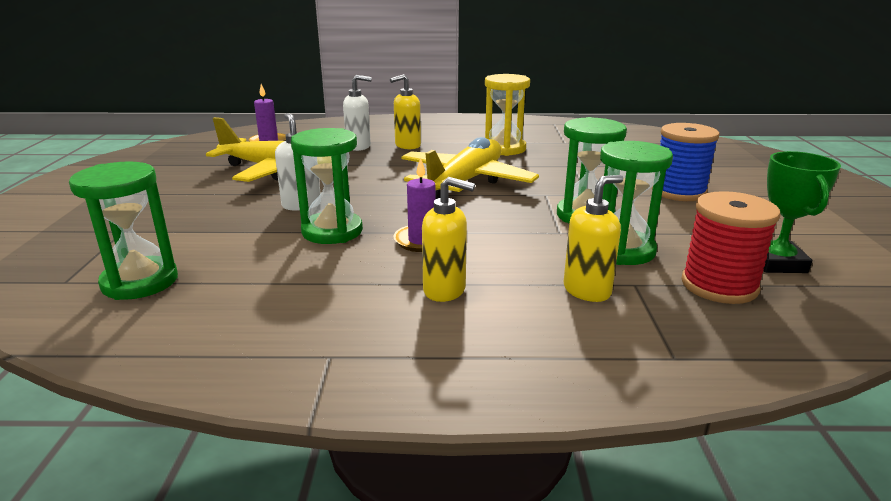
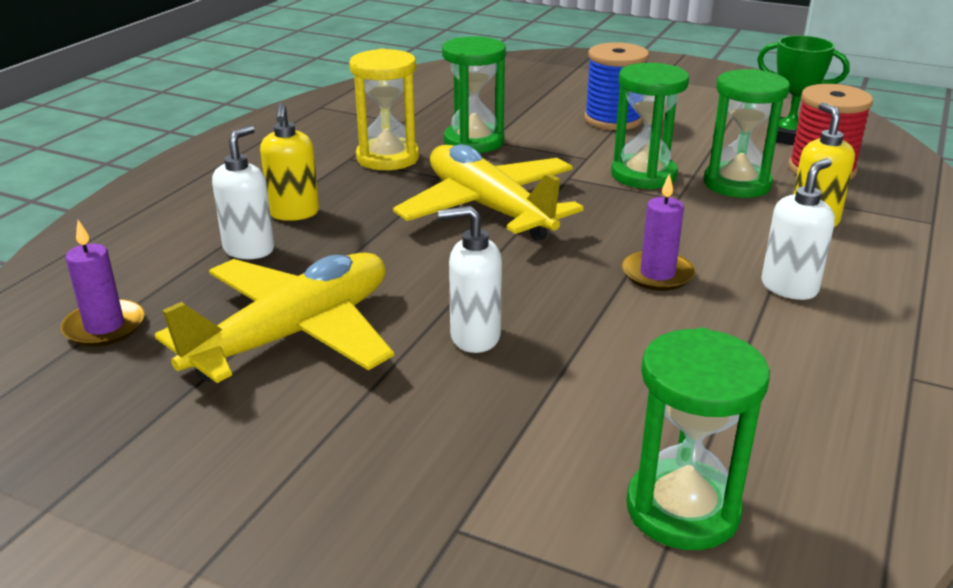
camera: 65 degrees left, 5 degrees up
(332, 231) = (592, 327): green hourglass -> green hourglass (474, 142)
(445, 290) = (789, 287): yellow soap dispenser -> white soap dispenser

